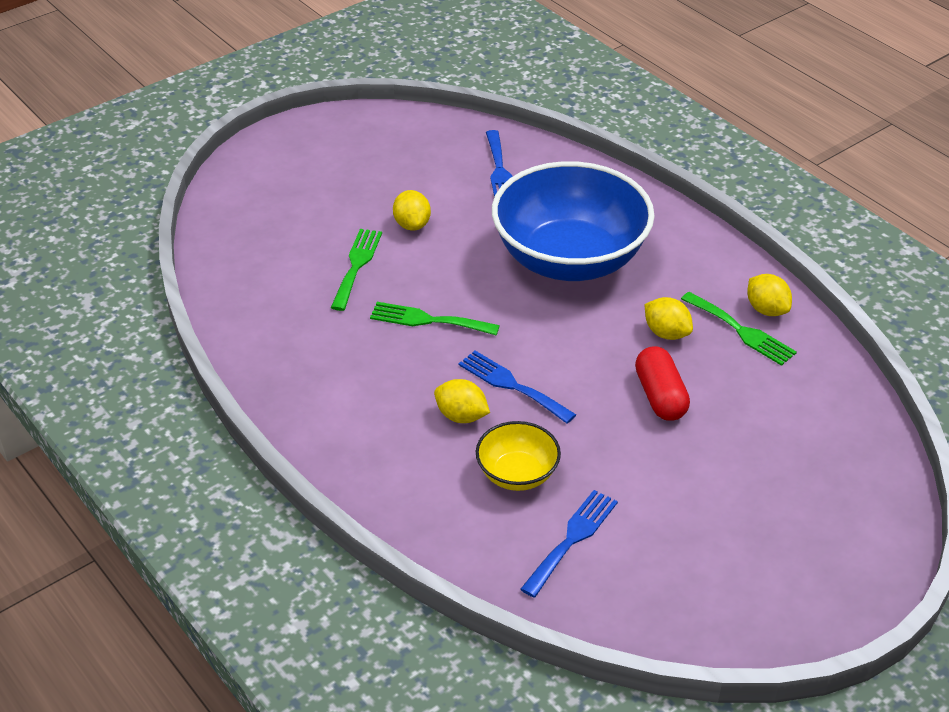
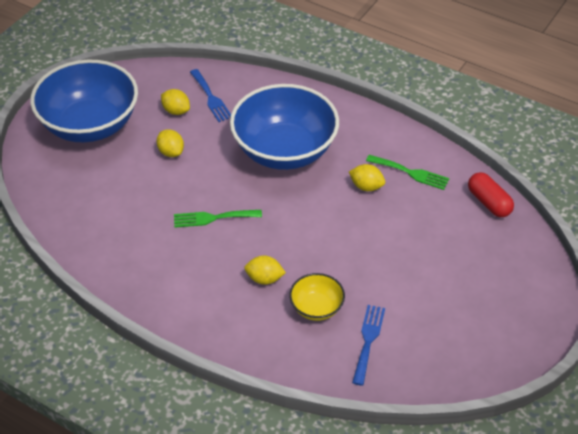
camera: 20 degrees left, 5 degrees up
(322, 168) = (90, 125): none -> blue bowl
(356, 265) = (147, 191): green fork -> none
(512, 385) = (287, 249): blue fork -> none
(660, 396) = (380, 230): red capsule -> red capsule (489, 202)
(766, 309) = (420, 154): yellow lemon -> yellow lemon (176, 111)

